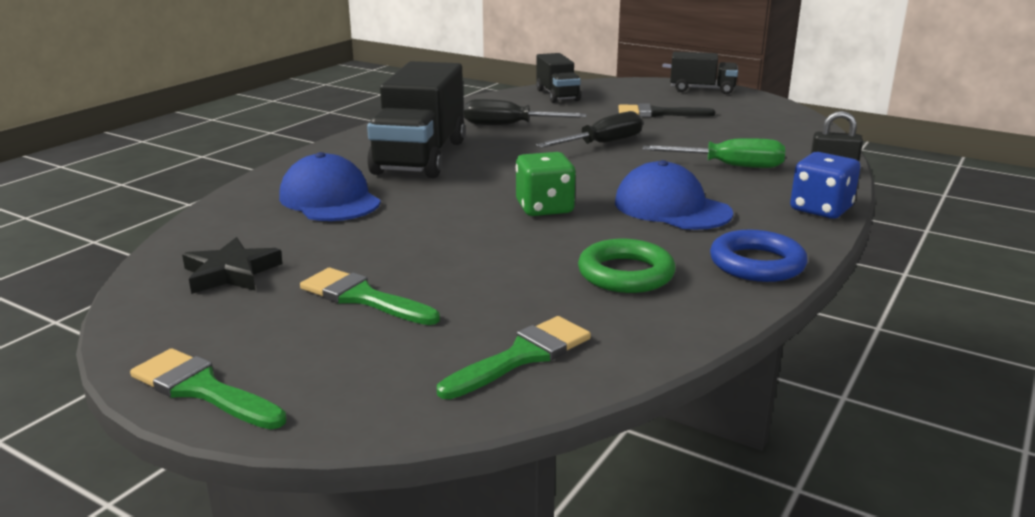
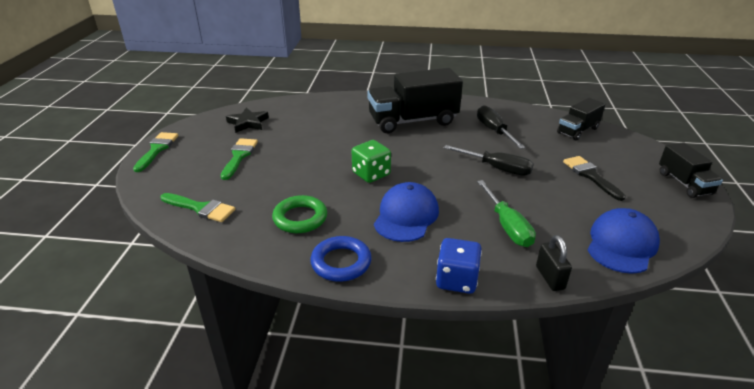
camera: 65 degrees right, 10 degrees up
(330, 199) = (336, 117): blue cap -> blue cap (621, 244)

